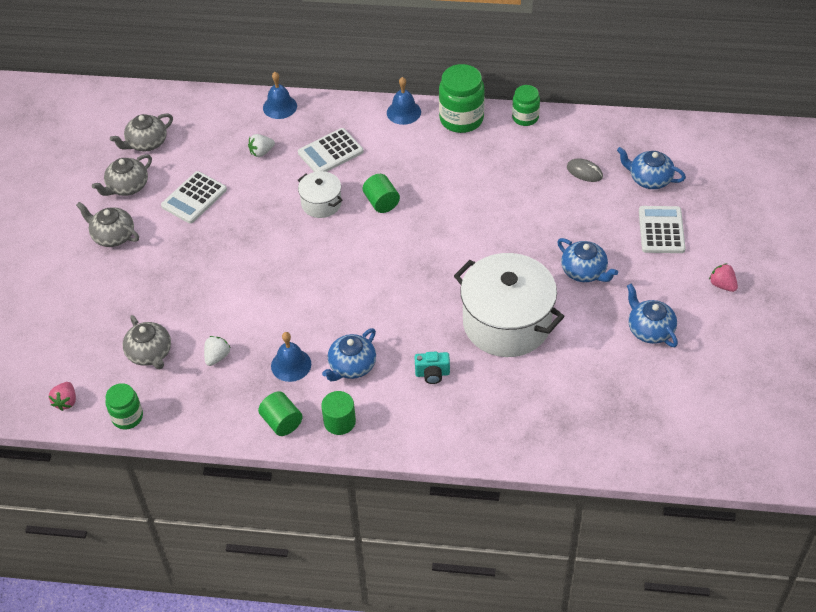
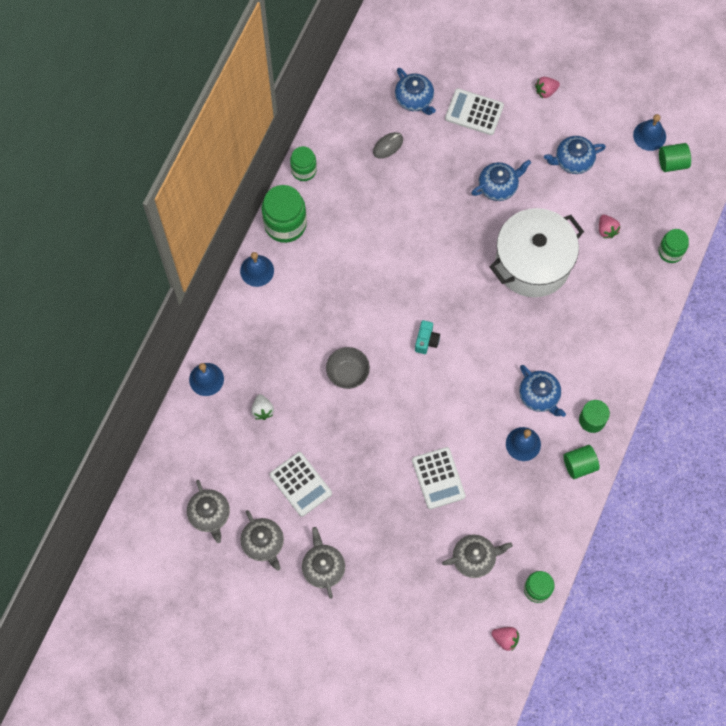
camera: 75 degrees left, 20 degrees up
(113, 236) = (323, 567): grey teapot -> grey teapot turned 120 degrees clockwise
(217, 357) = (496, 502): white strawberry -> none
(321, 203) = (348, 373): white pot -> grey bowl
(330, 152) = (286, 349): white calculator -> white calculator (438, 478)
(381, 202) = (365, 322): green cylinder -> green cylinder (672, 163)
(432, 374) = (566, 335): turquoise camera -> turquoise camera (426, 341)
(578, 381) = (606, 230): none -> pink strawberry
(580, 451) = (670, 251): none -> green jar
(649, 179) = (414, 99): blue teapot -> blue teapot turned 75 degrees counterclockwise
(721, 395) = (649, 135): none -> blue bell

